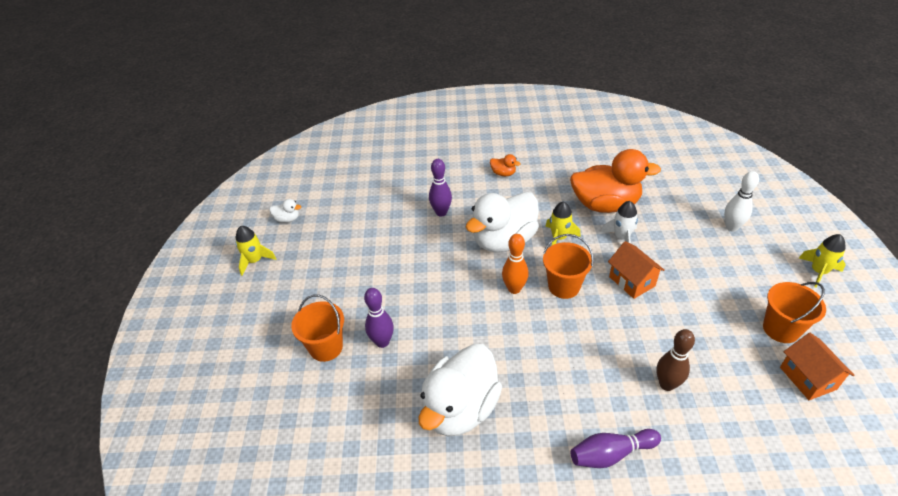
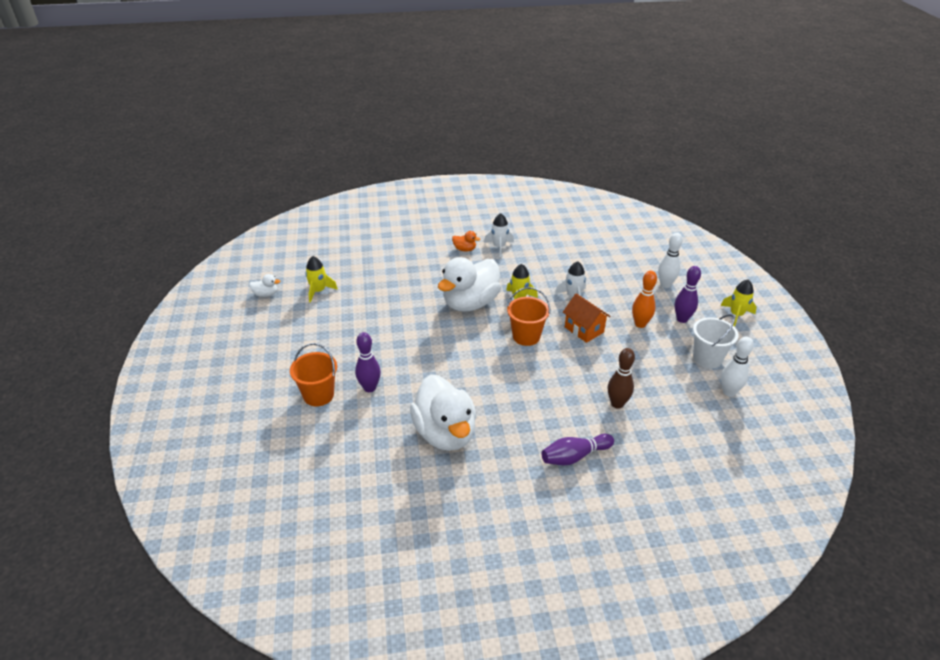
camera: 10 degrees left, 5 degrees down
(255, 261) = (240, 330): yellow rocket -> yellow rocket (319, 291)
(441, 212) = (411, 283): purple bowling pin -> purple bowling pin (682, 319)
(460, 408) = (445, 433): white duck -> white duck turned 45 degrees counterclockwise
(514, 289) = (483, 340): orange bowling pin -> orange bowling pin (640, 324)
(541, 172) = (499, 247): none -> white rocket
(605, 205) = (557, 271): orange duck -> none
(781, 329) = (707, 358): orange bucket -> white bucket
(807, 378) = (729, 392): orange house -> white bowling pin

